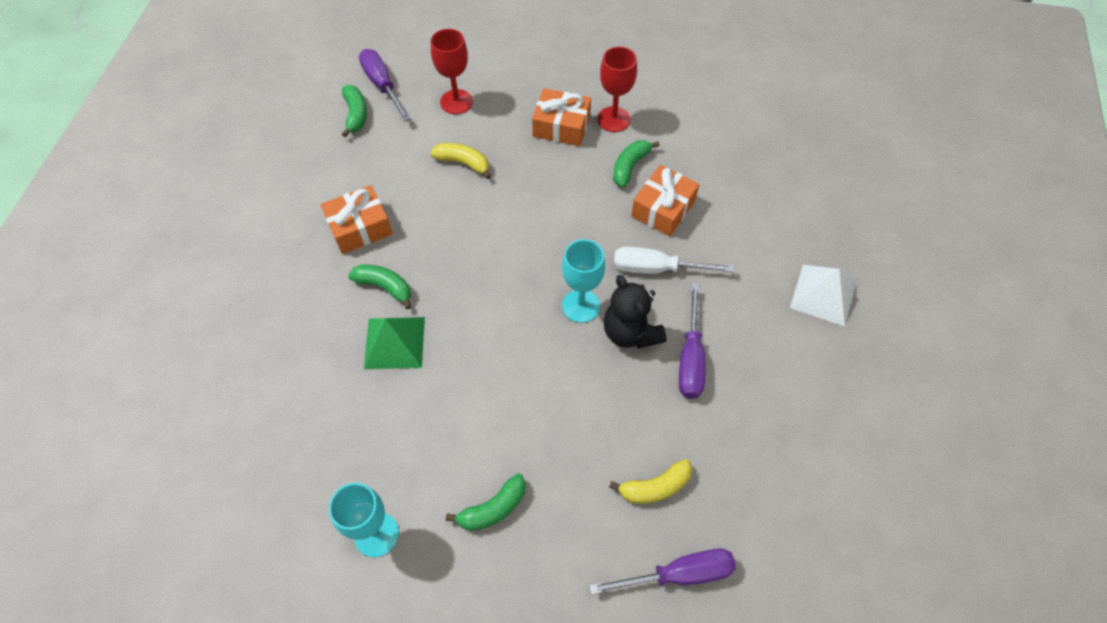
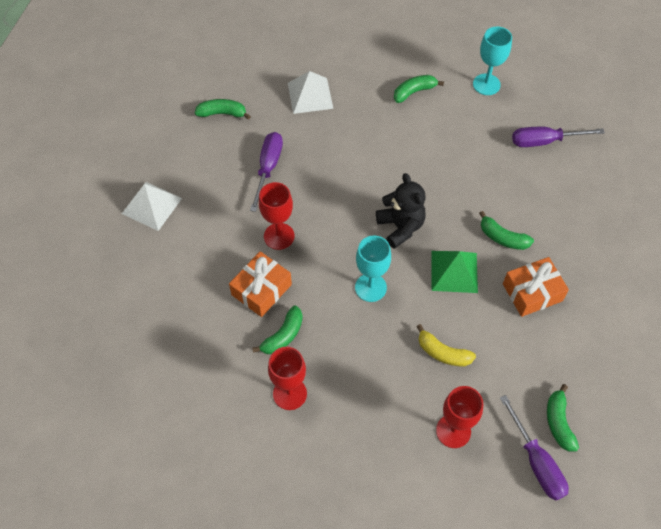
camera: 175 degrees left, 0 degrees up
(394, 342) = (489, 195): green pyramid -> green pyramid (454, 271)
(561, 126) = (344, 389): orange gift -> none
(581, 306) = (344, 211): turquoise goblet -> turquoise goblet (370, 287)
(630, 332) = (309, 189): black teddy bear -> black teddy bear (400, 227)
(655, 487) = (310, 95): yellow banana -> white pyramid
(656, 269) = (279, 236): white screwdriver -> red goblet
(678, 574) = (304, 54): purple screwdriver -> purple screwdriver (544, 141)
(778, 442) = (222, 113): none -> green banana

